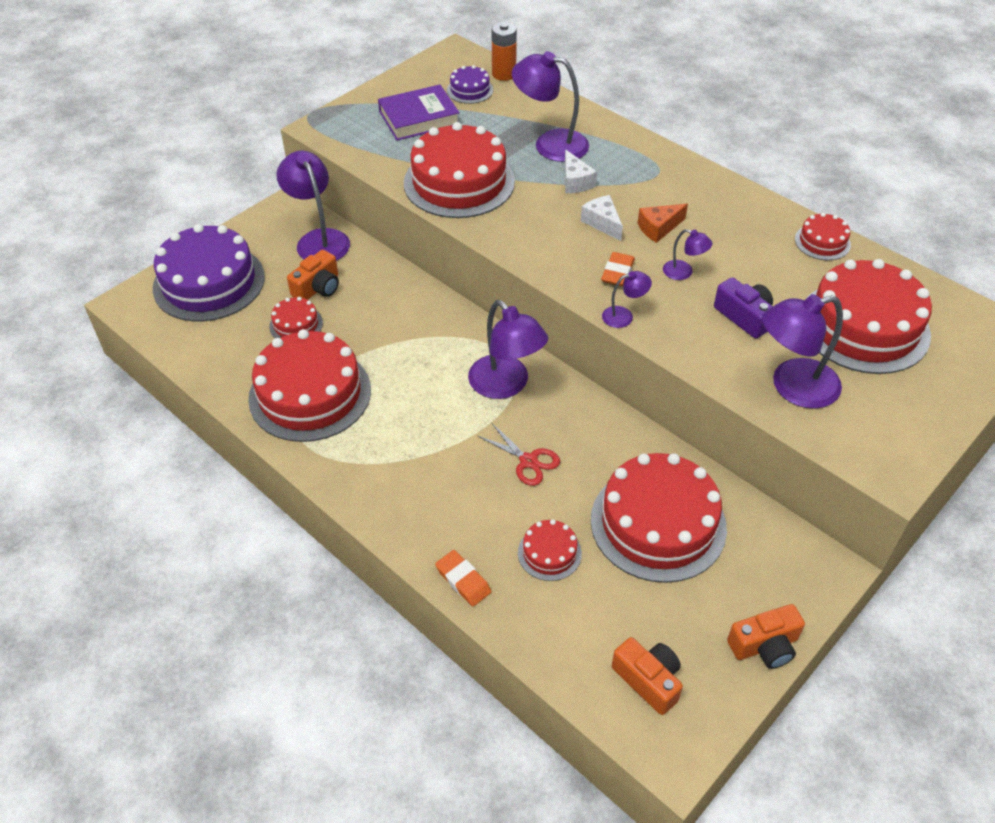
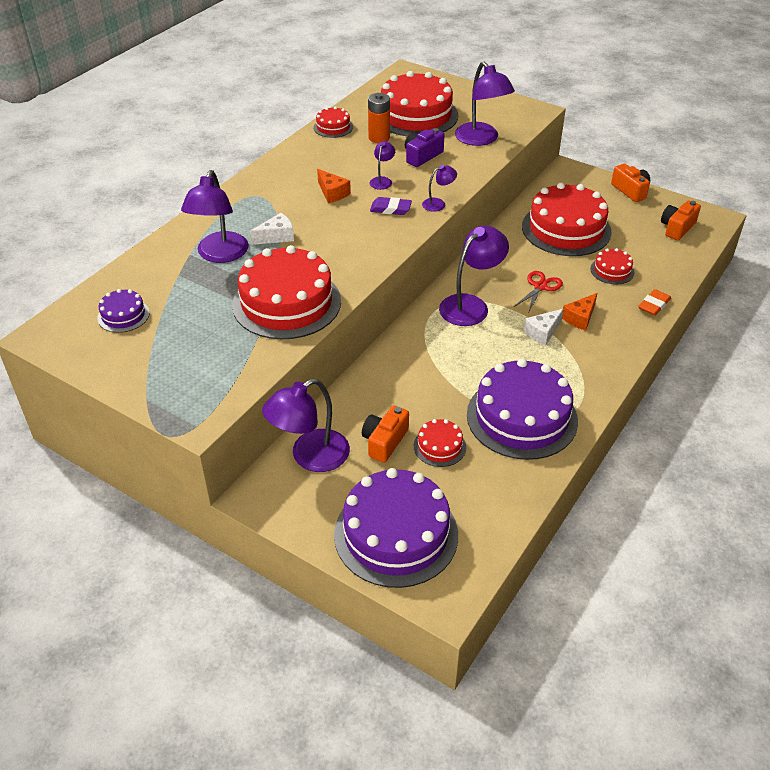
camera: 100 degrees left, 5 degrees down
(310, 394) = (522, 417): red cake -> purple cake
(318, 288) = (384, 441): orange camera -> orange camera turned 90 degrees counterclockwise
(419, 118) = (177, 344): purple book -> none
(456, 488) = (580, 318): none -> orange cheese
(504, 74) = (93, 295): orange battery -> orange battery (379, 138)
(602, 223) = (331, 219): white cheese -> white cheese (543, 332)
(617, 272) = (390, 209): orange eraser -> purple eraser
(624, 316) = (438, 204): purple lamp -> purple lamp turned 90 degrees clockwise

